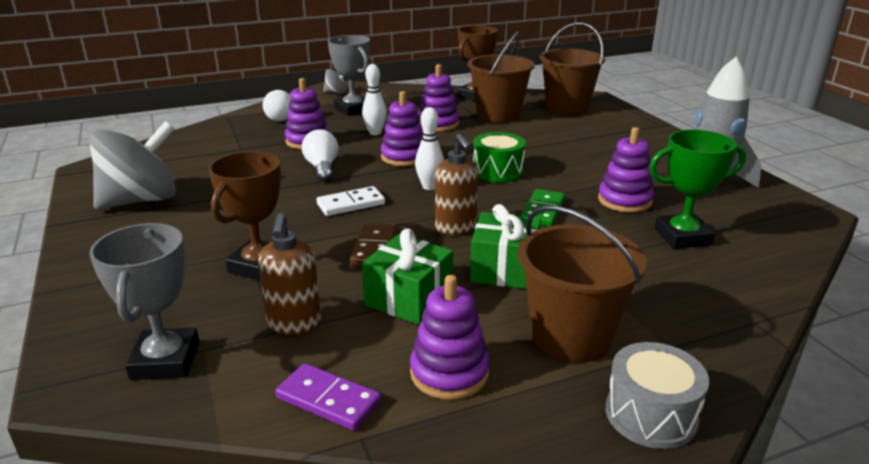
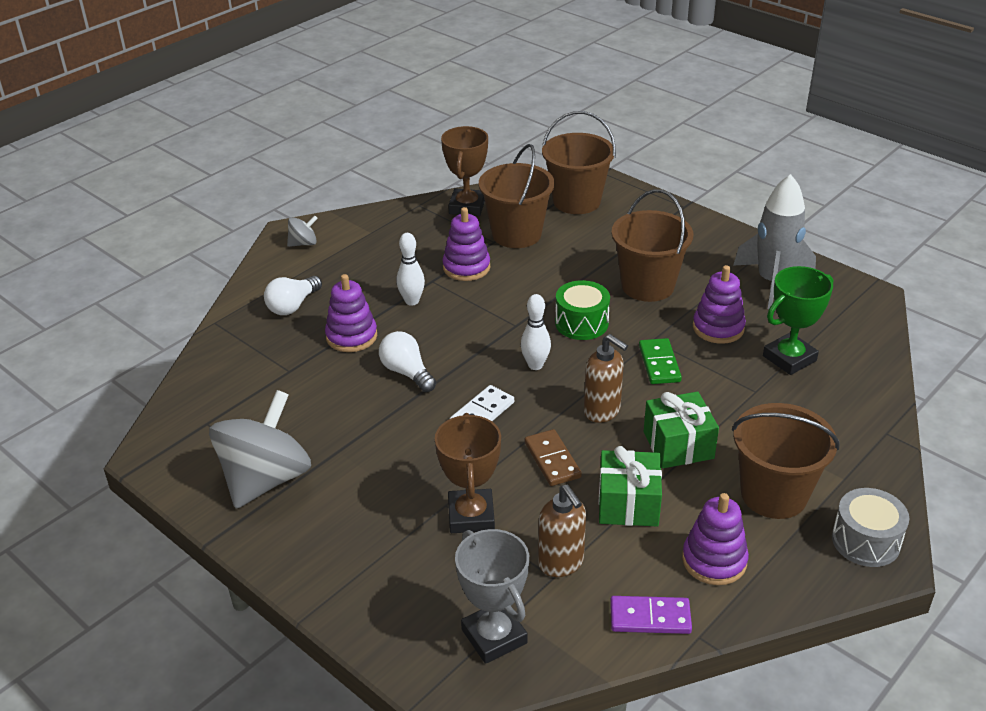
camera: 25 degrees left, 10 degrees up
(353, 109) = (351, 268): grey trophy -> none
(404, 157) = (475, 330): purple stacking toy -> none
(581, 162) = (647, 286): none -> brown bucket

